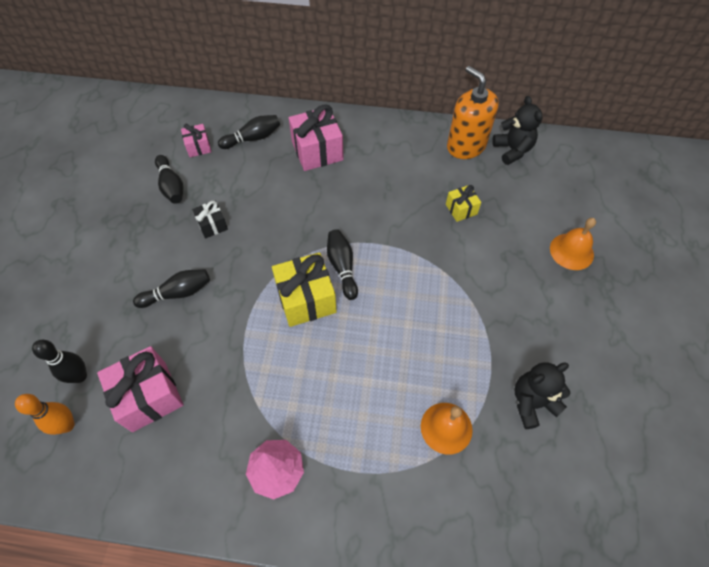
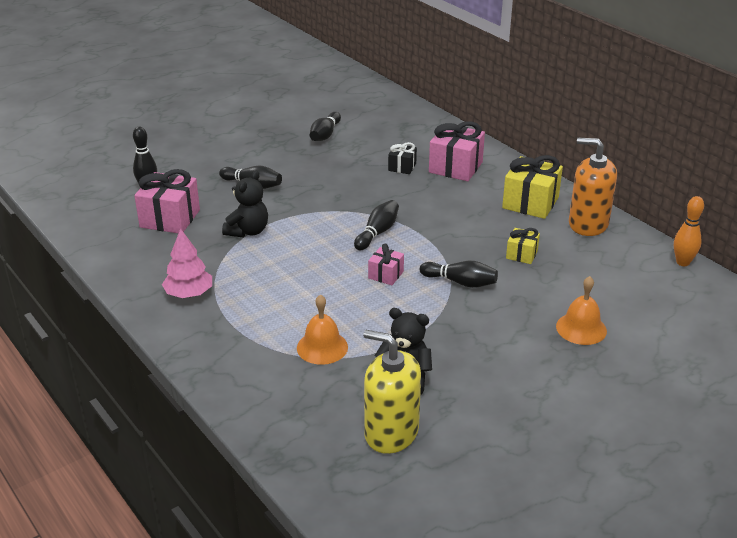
camera: 45 degrees right, 25 degrees down
(67, 425) = (113, 204): orange bowling pin -> orange bowling pin (682, 262)
(198, 147) = (372, 125): pink gift -> pink gift (386, 275)
(212, 225) = (322, 166): black gift -> black gift (402, 167)
(253, 138) = (418, 138): black bowling pin -> black bowling pin (460, 282)
(306, 299) = (327, 233): yellow gift -> yellow gift (530, 203)
(466, 146) = (588, 224): orange soap dispenser -> orange soap dispenser turned 75 degrees counterclockwise
(512, 150) = (628, 247): black teddy bear -> black teddy bear (248, 231)
(586, 466) = (391, 432): none -> yellow soap dispenser

